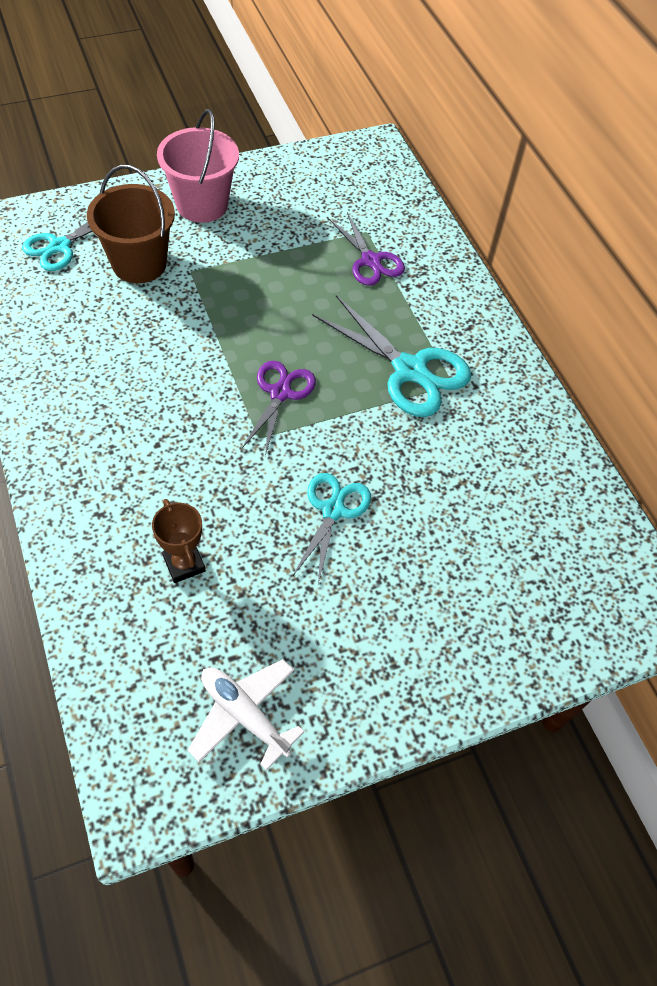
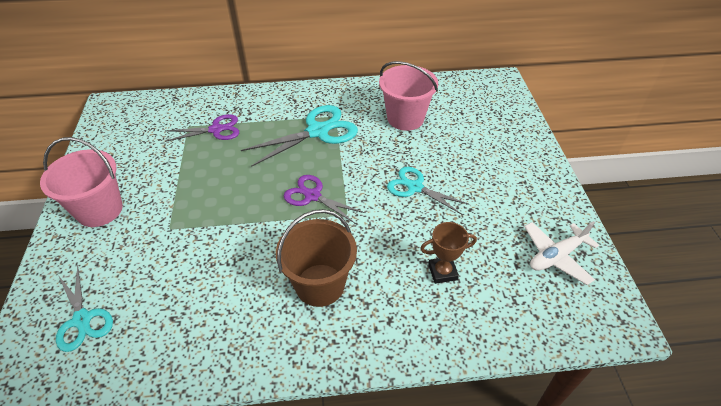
camera: 70 degrees left, 10 degrees down
(139, 263) = (141, 261): brown bucket -> brown bucket (320, 285)
(485, 475) = (405, 118): none -> pink bucket

